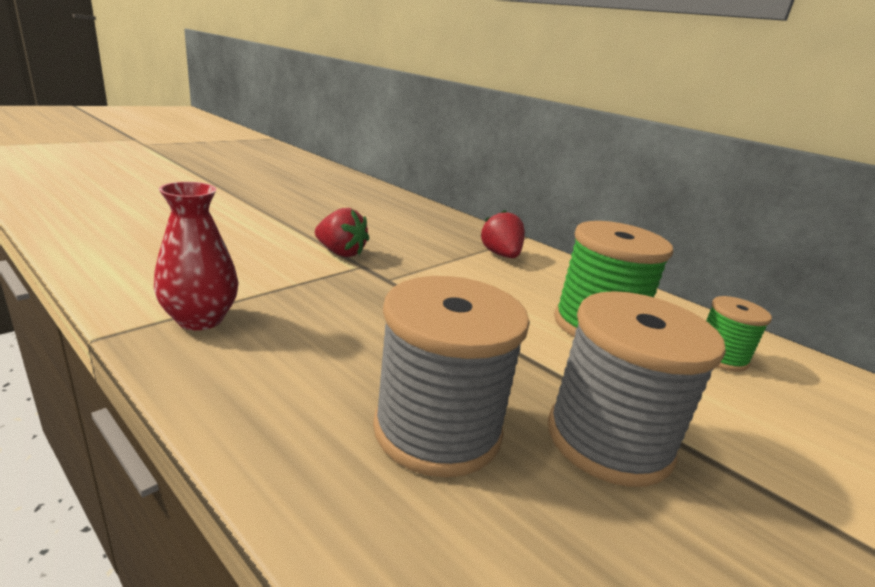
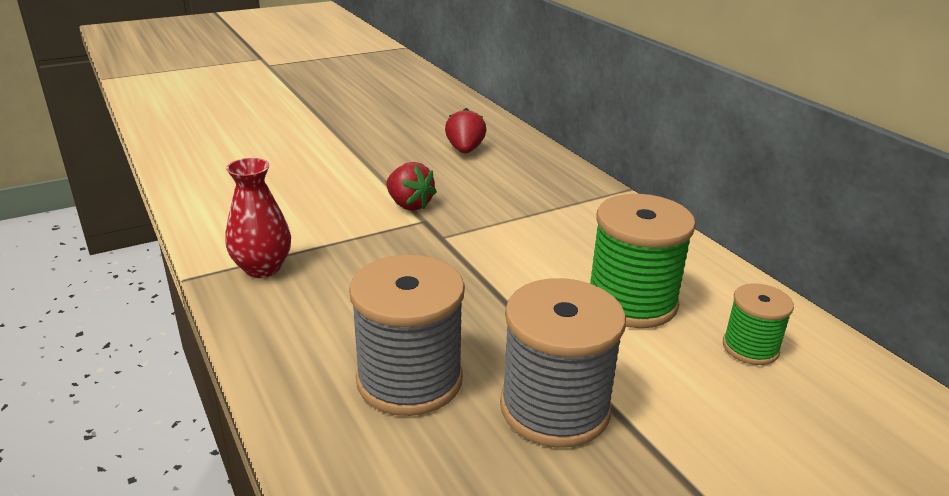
camera: 20 degrees right, 5 degrees up
(501, 255) = (581, 212): red strawberry -> red strawberry (465, 150)

